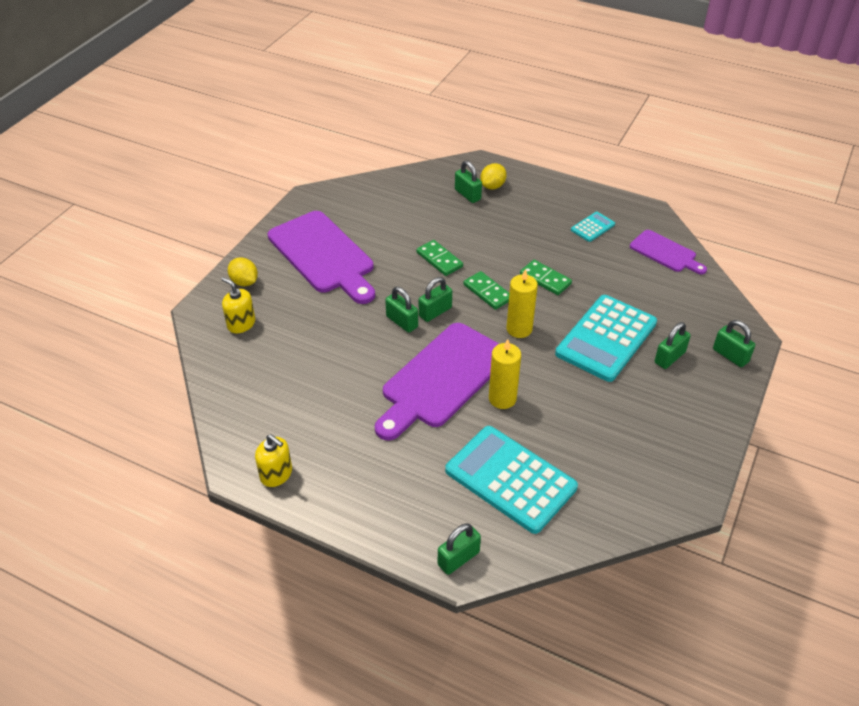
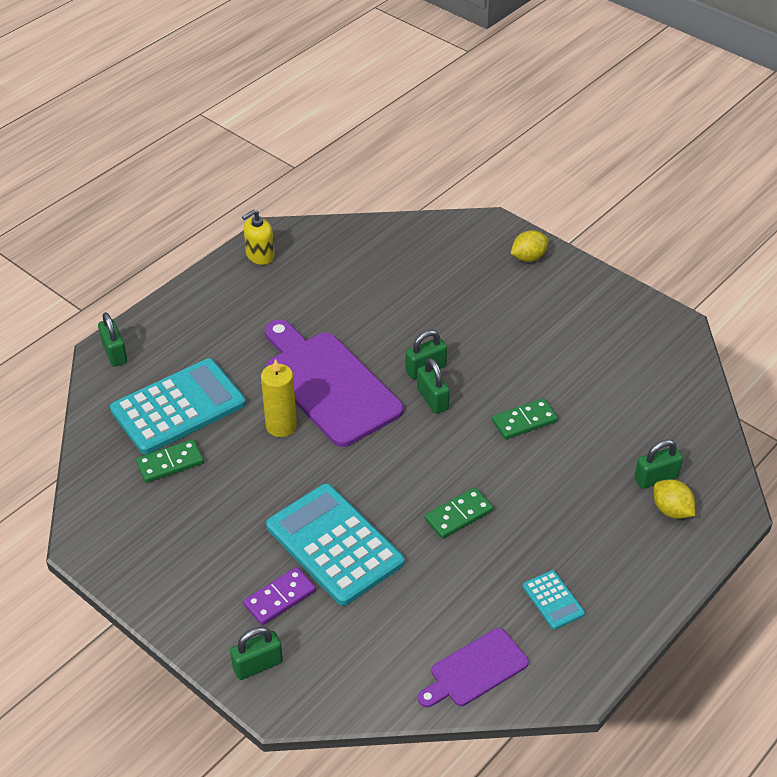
camera: 105 degrees right, 0 degrees up
(241, 324) = (463, 250): yellow soap dispenser -> none
(323, 255) = (558, 322): purple cutting board -> none
(487, 292) = (451, 453): green domino -> green domino (170, 463)
(519, 329) = (379, 466): yellow candle -> none
(669, 357) = (280, 598): green padlock -> purple domino

